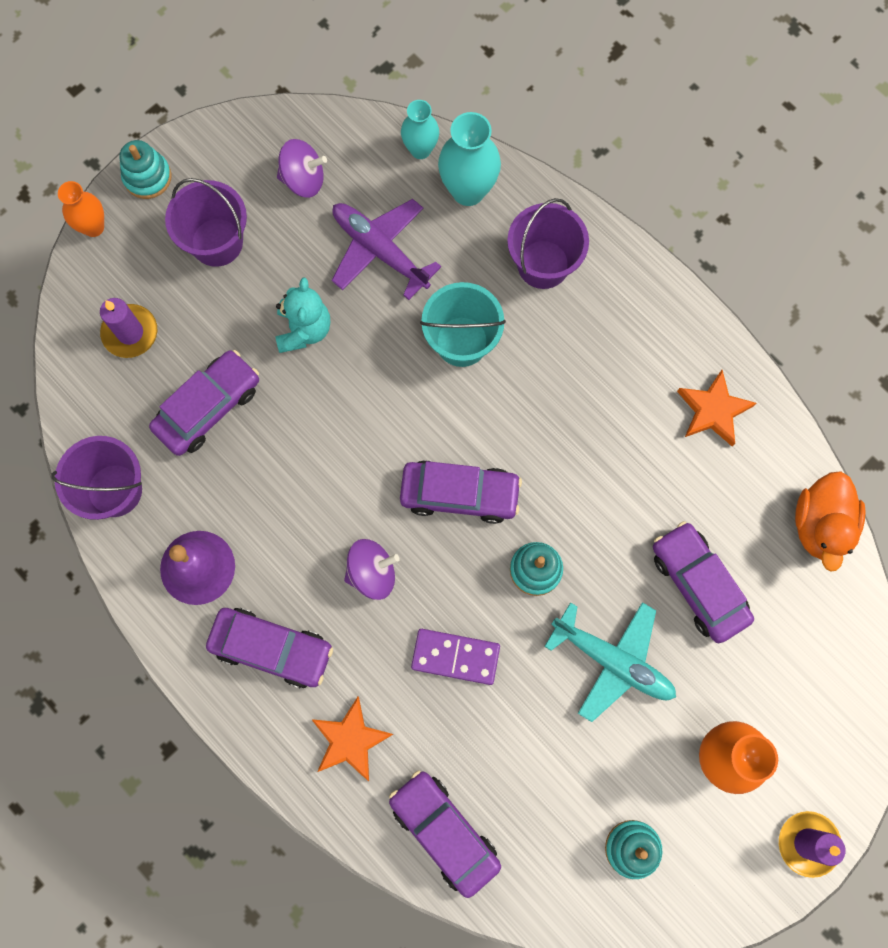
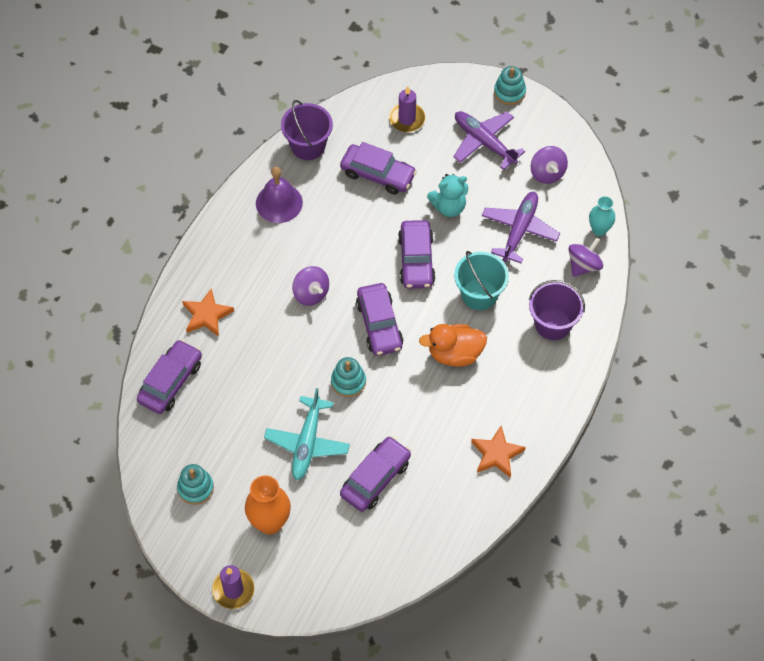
camera: 70 degrees right, 15 degrees down
(93, 227) = (464, 77): orange vase -> none
(217, 242) = (484, 142): purple bucket -> purple plane
(272, 649) = (245, 257): purple car -> purple car (416, 260)
(455, 657) = (277, 355): purple domino -> none
(468, 190) = (583, 265): turquoise vase -> purple spinning top
(820, 525) = (445, 541): orange duck -> orange duck (454, 354)

